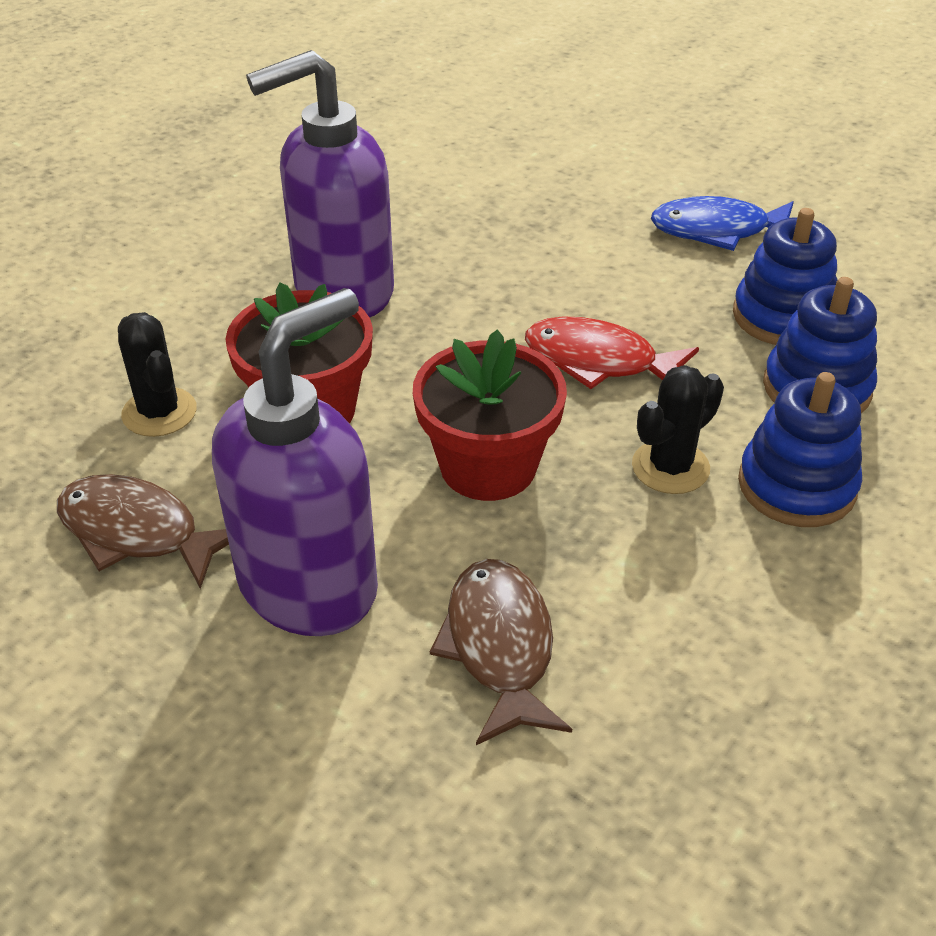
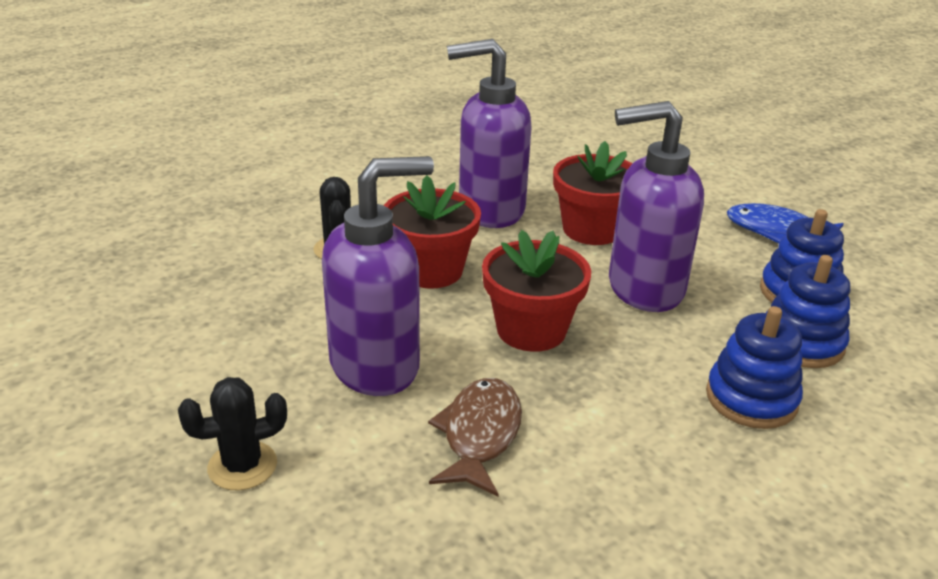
camera: 20 degrees right, 10 degrees down
(137, 532) = (288, 309): brown fish -> none
(492, 287) = (592, 229): none -> red flower pot
(599, 361) = (644, 288): red fish -> purple soap dispenser
(670, 467) = (661, 363): black cactus -> black cactus (242, 466)

